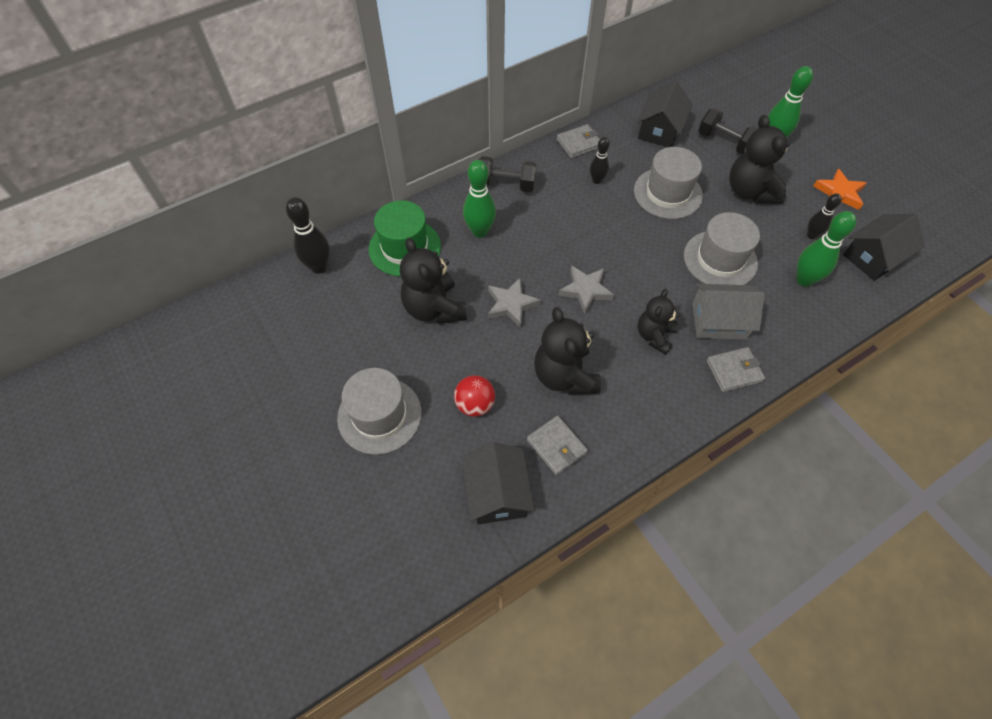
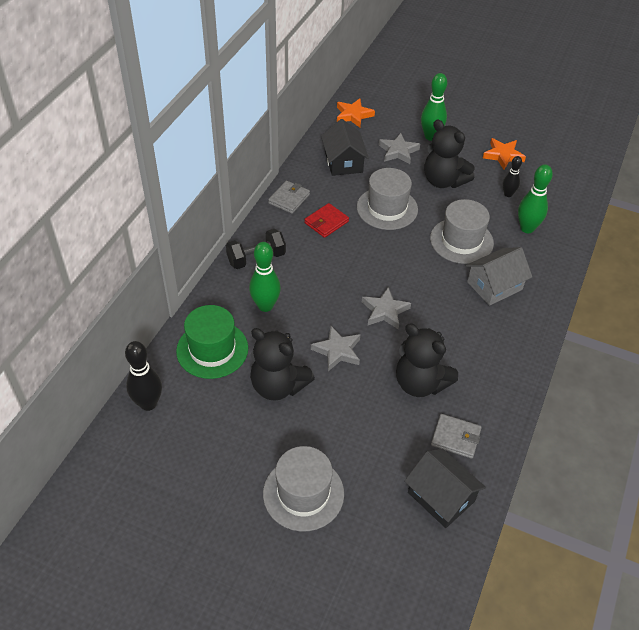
camera: 35 degrees left, 10 degrees down
(475, 404) = (371, 442): red ball -> none
(597, 180) = (326, 222): black bowling pin -> red wallet
(654, 336) = (460, 319): black teddy bear -> none
(706, 89) = (353, 115): none -> orange star
(725, 142) = (398, 151): black dumbbell -> grey star
(734, 371) = (531, 316): grey wallet -> none
(873, 257) = (557, 191): black house -> none

